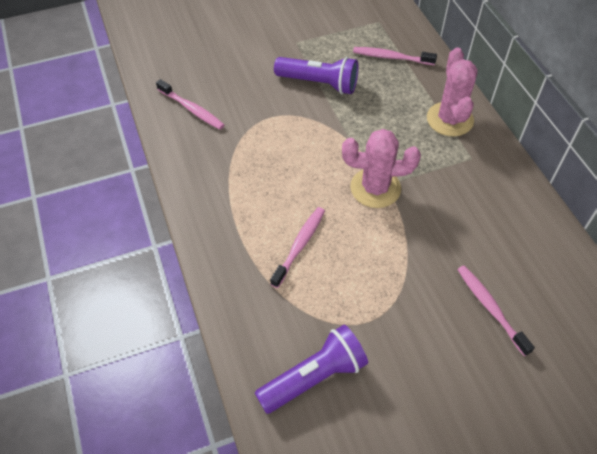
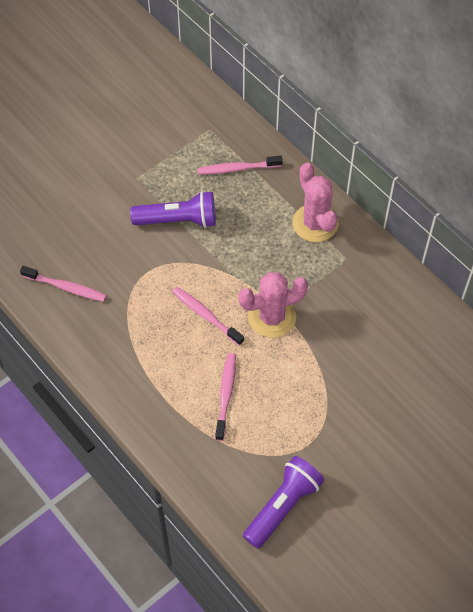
camera: 20 degrees left, 5 degrees up
(490, 308) = (404, 398): pink toothbrush -> pink toothbrush (206, 315)

